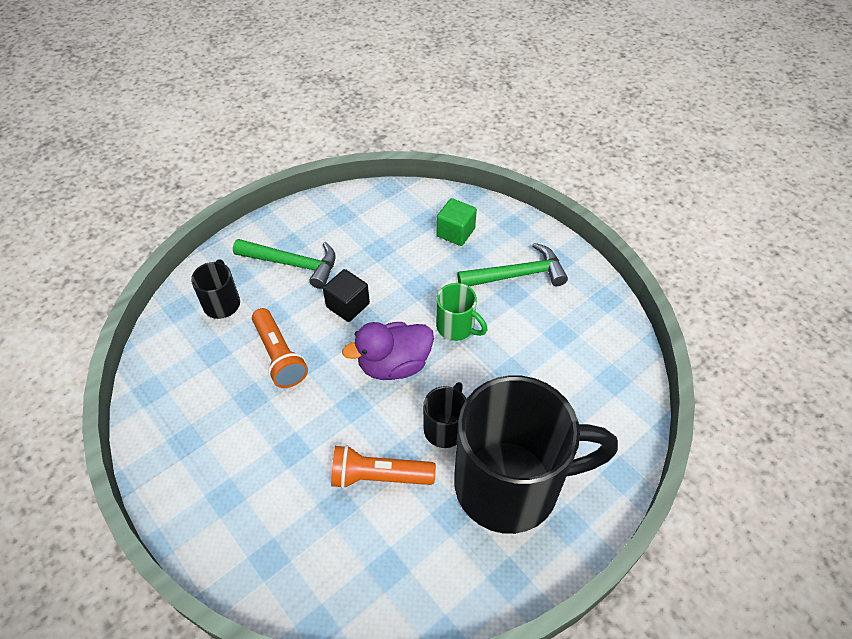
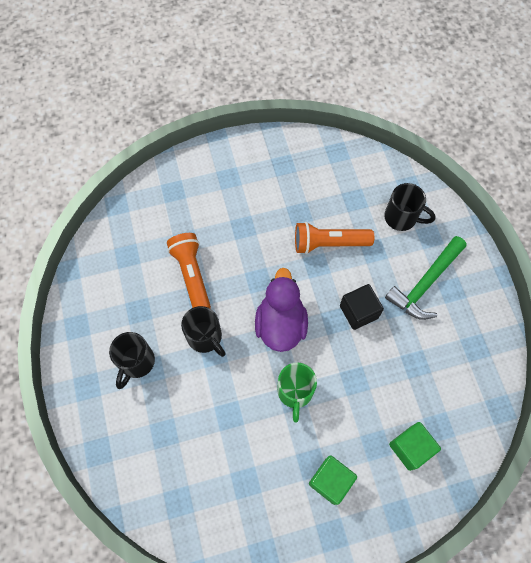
camera: 115 degrees right, 15 degrees up
(379, 476) = (192, 275): orange flashlight -> orange flashlight turned 45 degrees counterclockwise
(456, 327) = (295, 392): green mug -> green mug turned 60 degrees counterclockwise
(511, 484) = (136, 362): black mug -> black mug, size x0.43
(517, 275) = (330, 481): green hammer -> green cube

